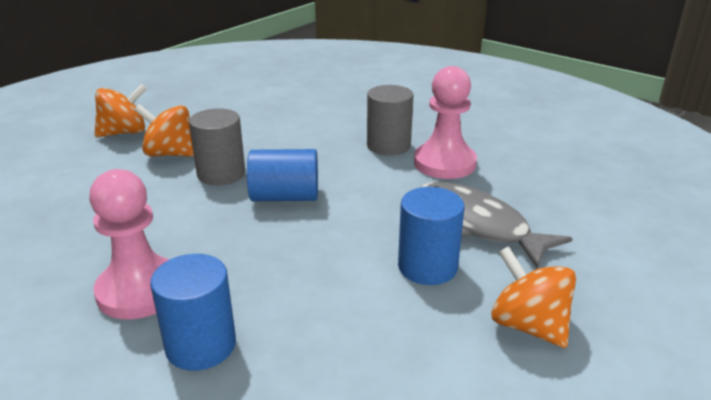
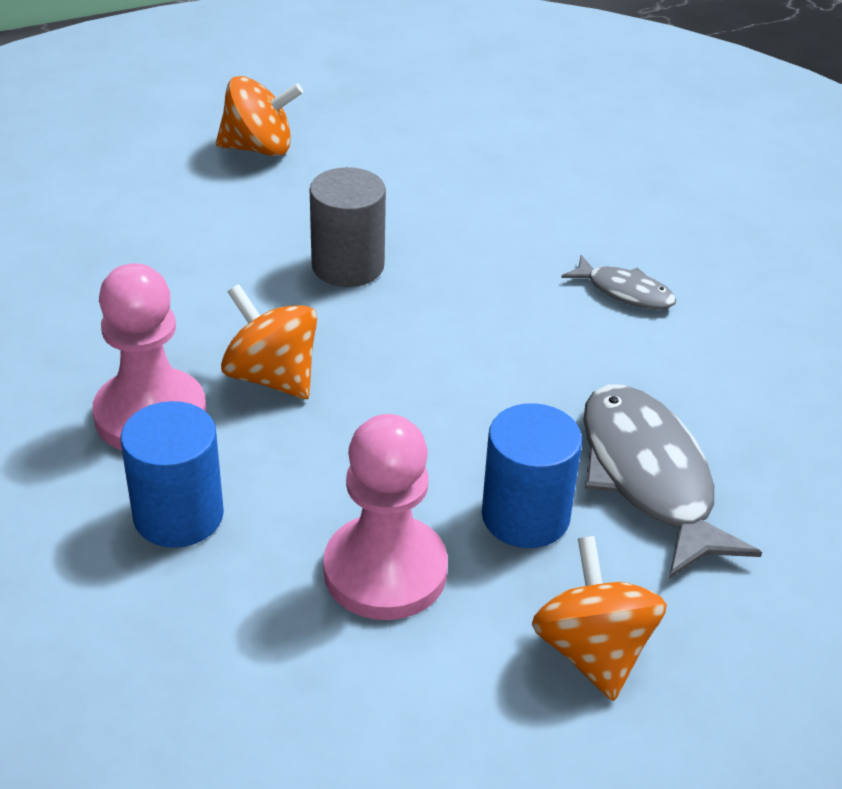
camera: 25 degrees right, 10 degrees up
(170, 154) = (300, 207): orange spinning top -> orange spinning top (272, 377)
(285, 197) = (410, 335): blue cylinder -> none
(388, 145) = (625, 292): grey cylinder -> grey fish
(444, 163) = (688, 354): pink pawn -> pink pawn (385, 571)

